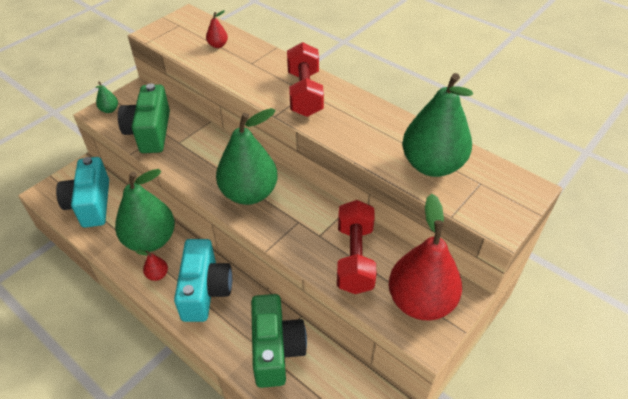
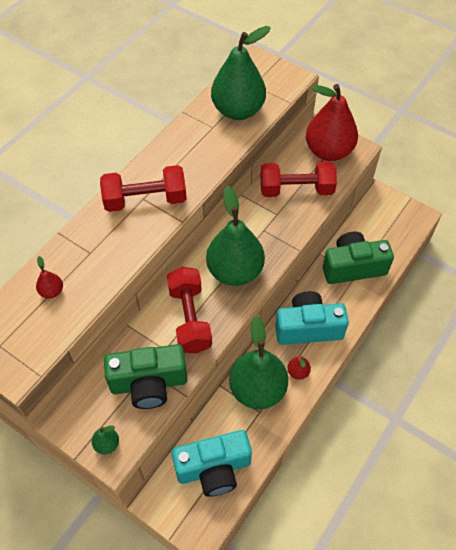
camera: 95 degrees left, 10 degrees up
(204, 159) = (190, 318): none -> red dumbbell

